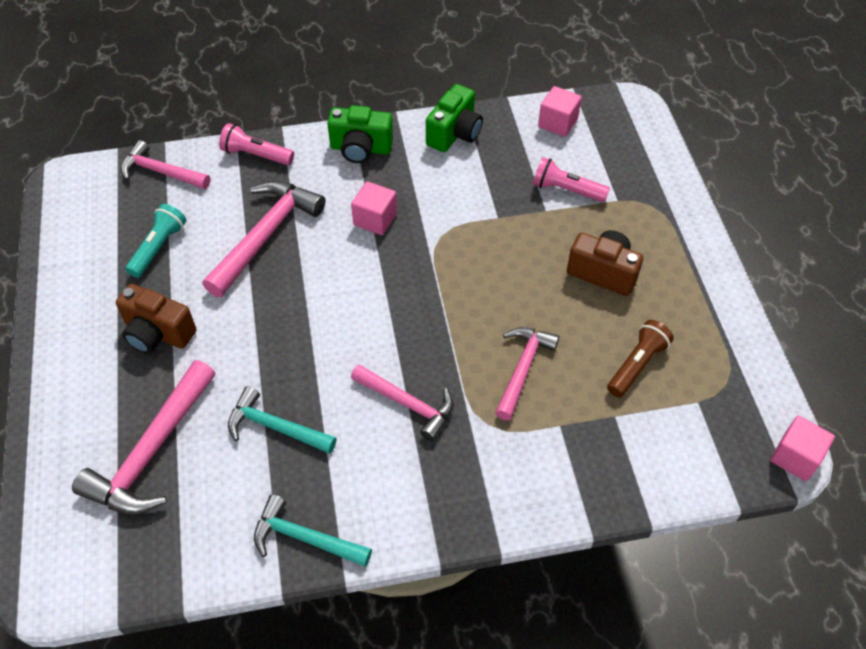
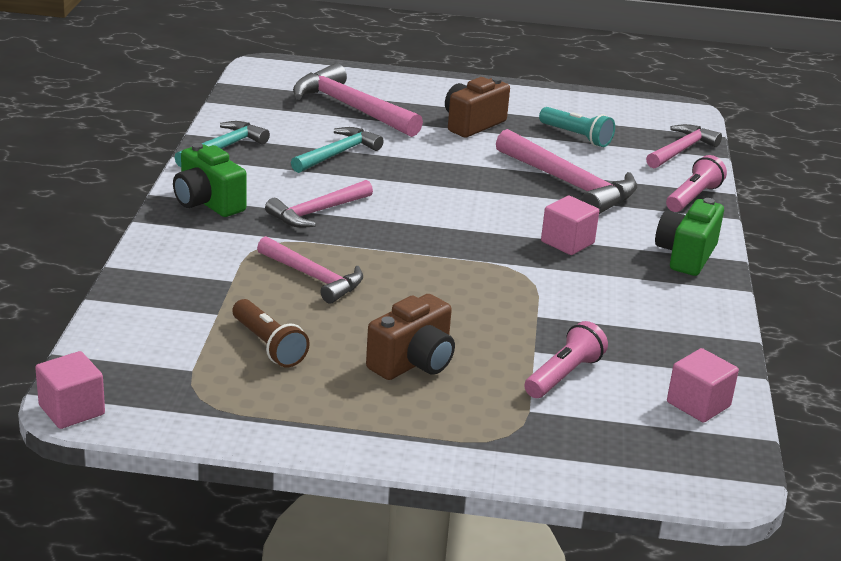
camera: 105 degrees right, 25 degrees down
(454, 133) = (696, 321): green camera -> green camera (207, 203)

